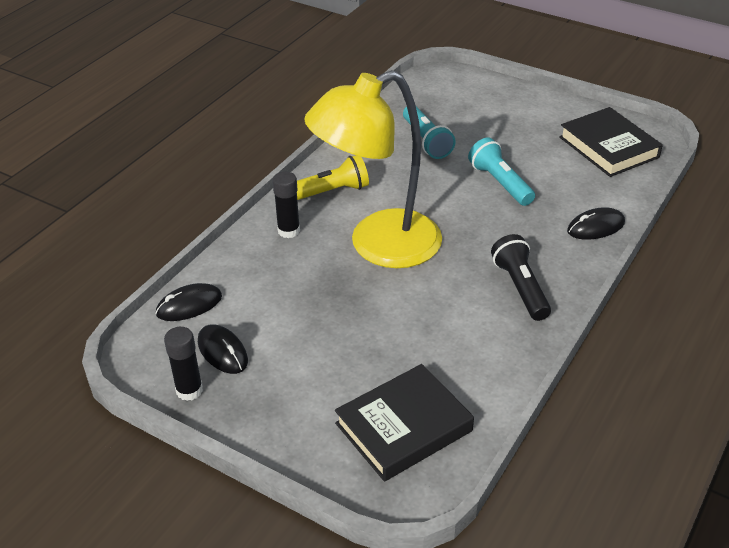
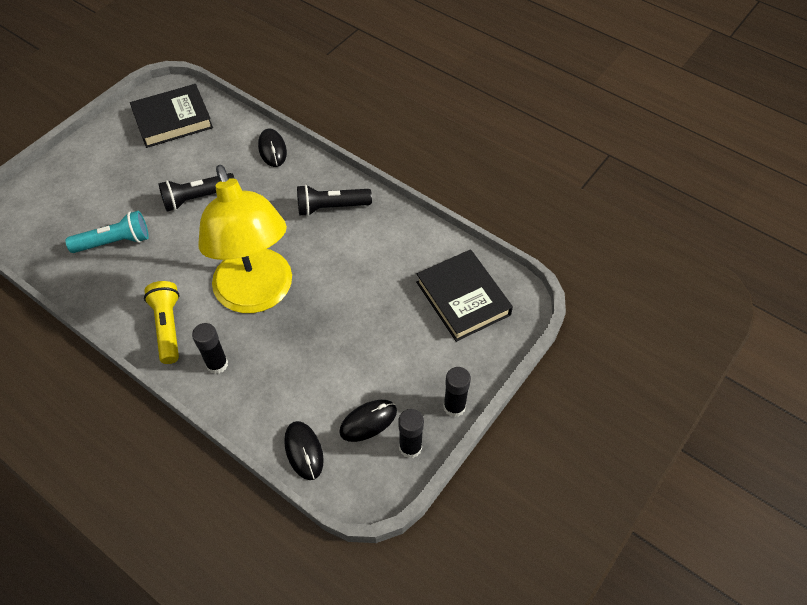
camera: 85 degrees left, 15 degrees up
(241, 427) = (454, 407): none -> black glue stick
(500, 183) = (197, 198): turquoise flashlight -> black flashlight

